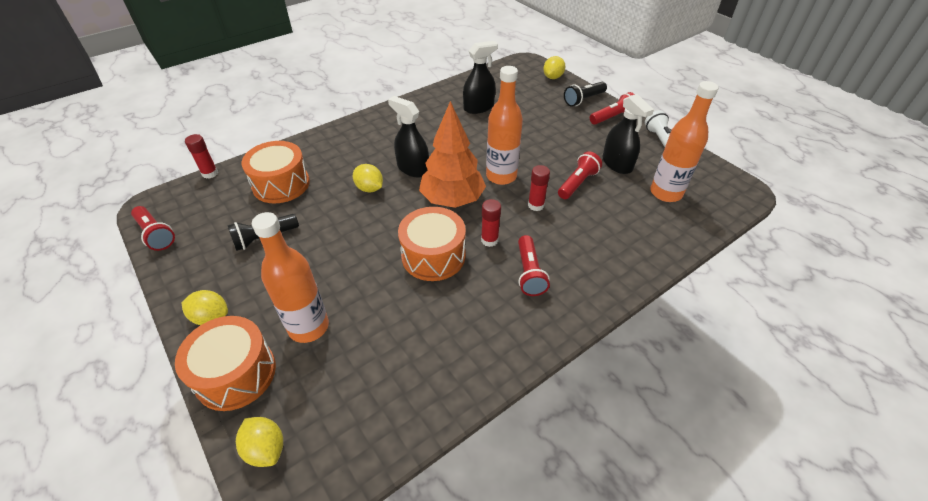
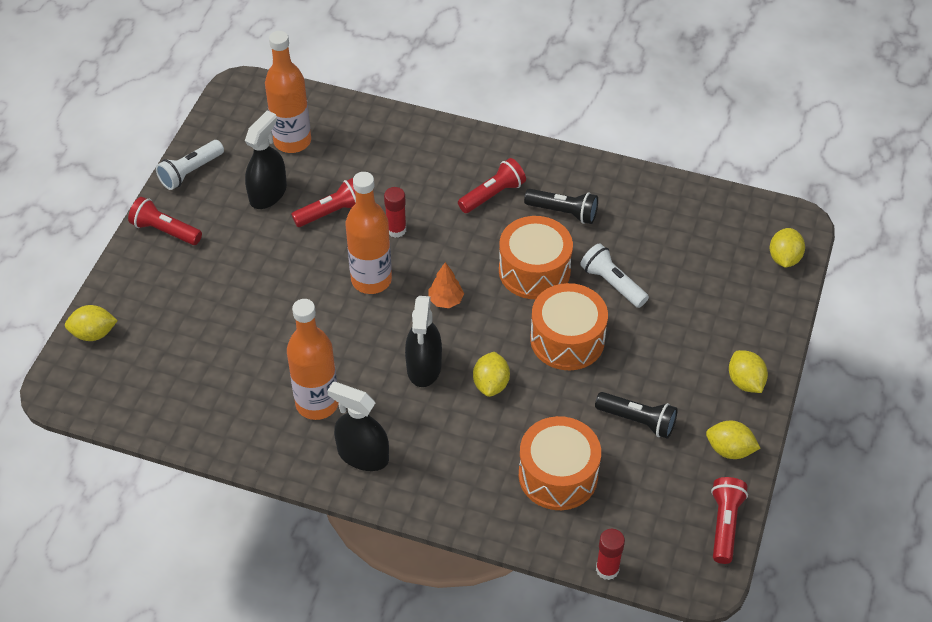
camera: 125 degrees left, 5 degrees up
(186, 270) = (729, 450): none -> yellow lemon
(236, 374) = (763, 320): orange drum -> orange drum (567, 339)
(308, 327) = (685, 306): orange bottle -> orange bottle (317, 403)
(376, 294) = (612, 284): none -> white flashlight
(452, 200) = (445, 300): orange tree -> orange tree, size x0.44
(478, 107) = (240, 376): black spray bottle -> black spray bottle (363, 455)
(489, 240) = (477, 241): red glue stick -> none
(577, 183) = (331, 212): red flashlight -> red flashlight turned 150 degrees clockwise
(583, 100) = (139, 274): black flashlight -> black flashlight (563, 212)

